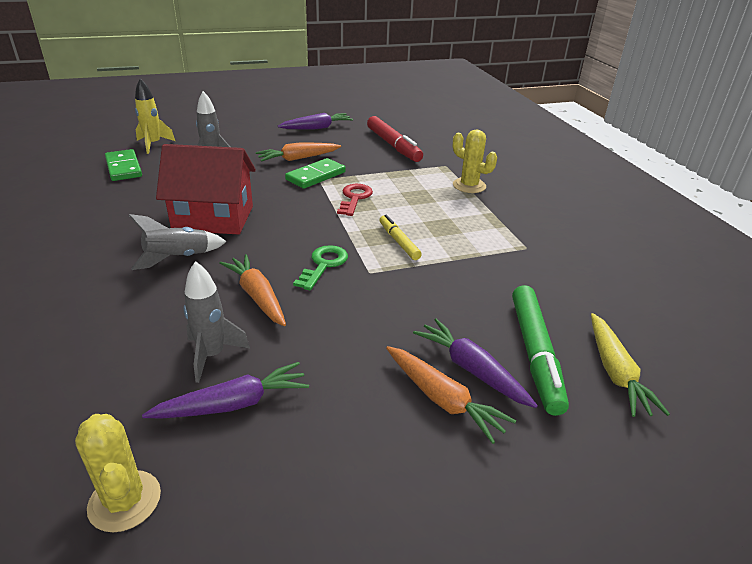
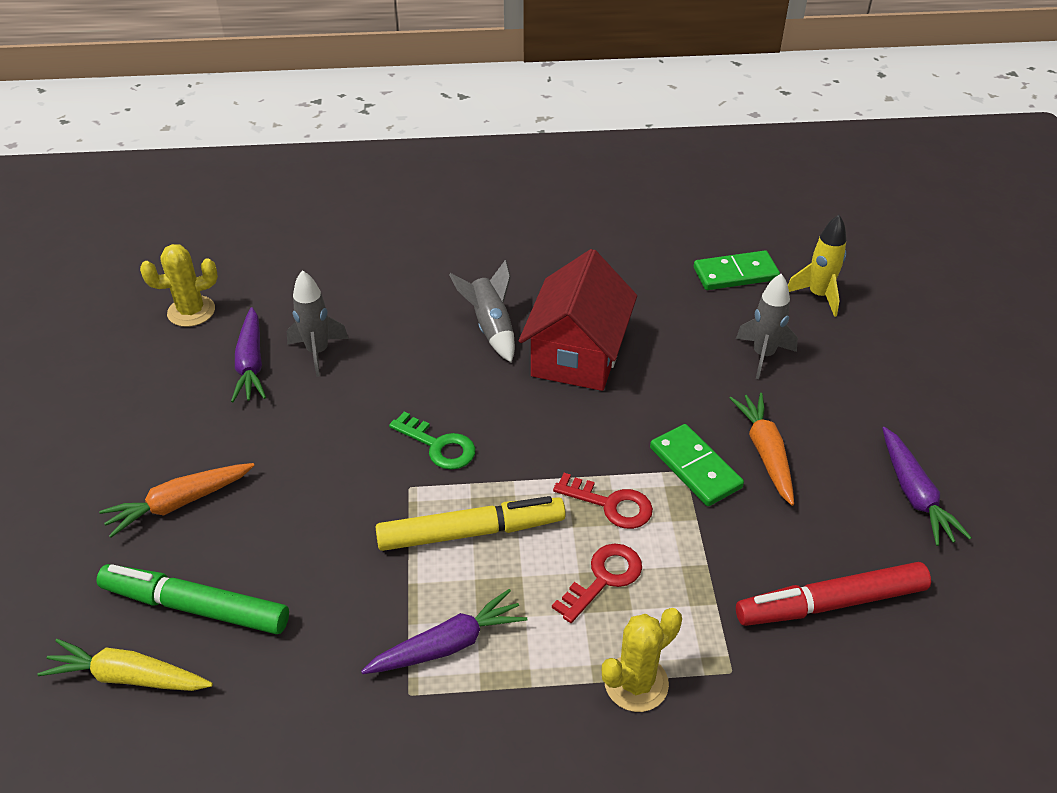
camera: 105 degrees right, 10 degrees up
(257, 296) = (396, 385): orange carrot -> none
(398, 242) = (471, 532): yellow marker -> yellow marker, size x1.72
(410, 197) = (604, 578): none -> red key
(472, 370) = (203, 539): purple carrot -> purple carrot (447, 645)

